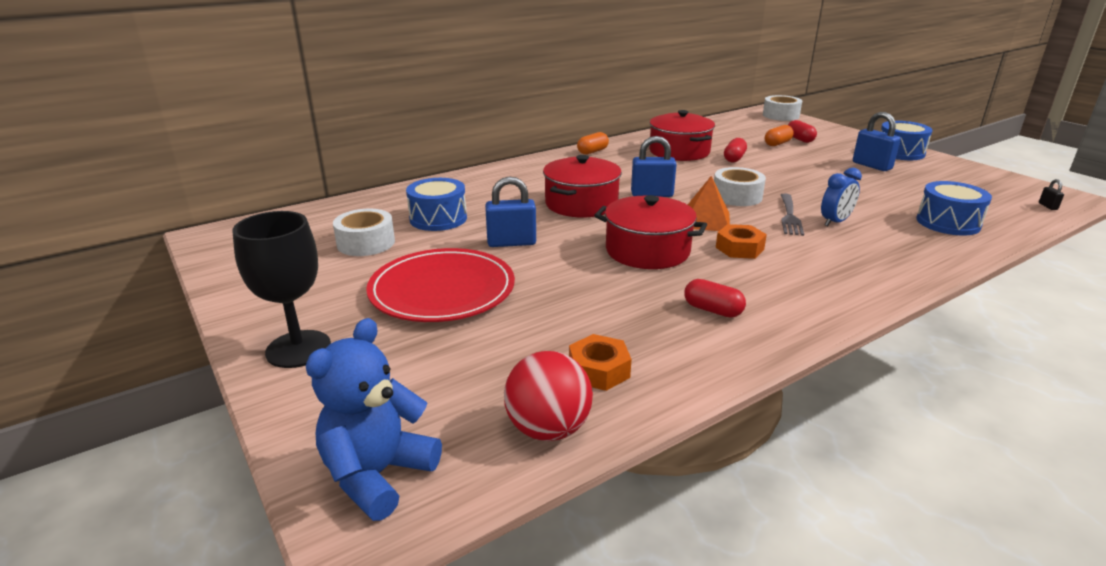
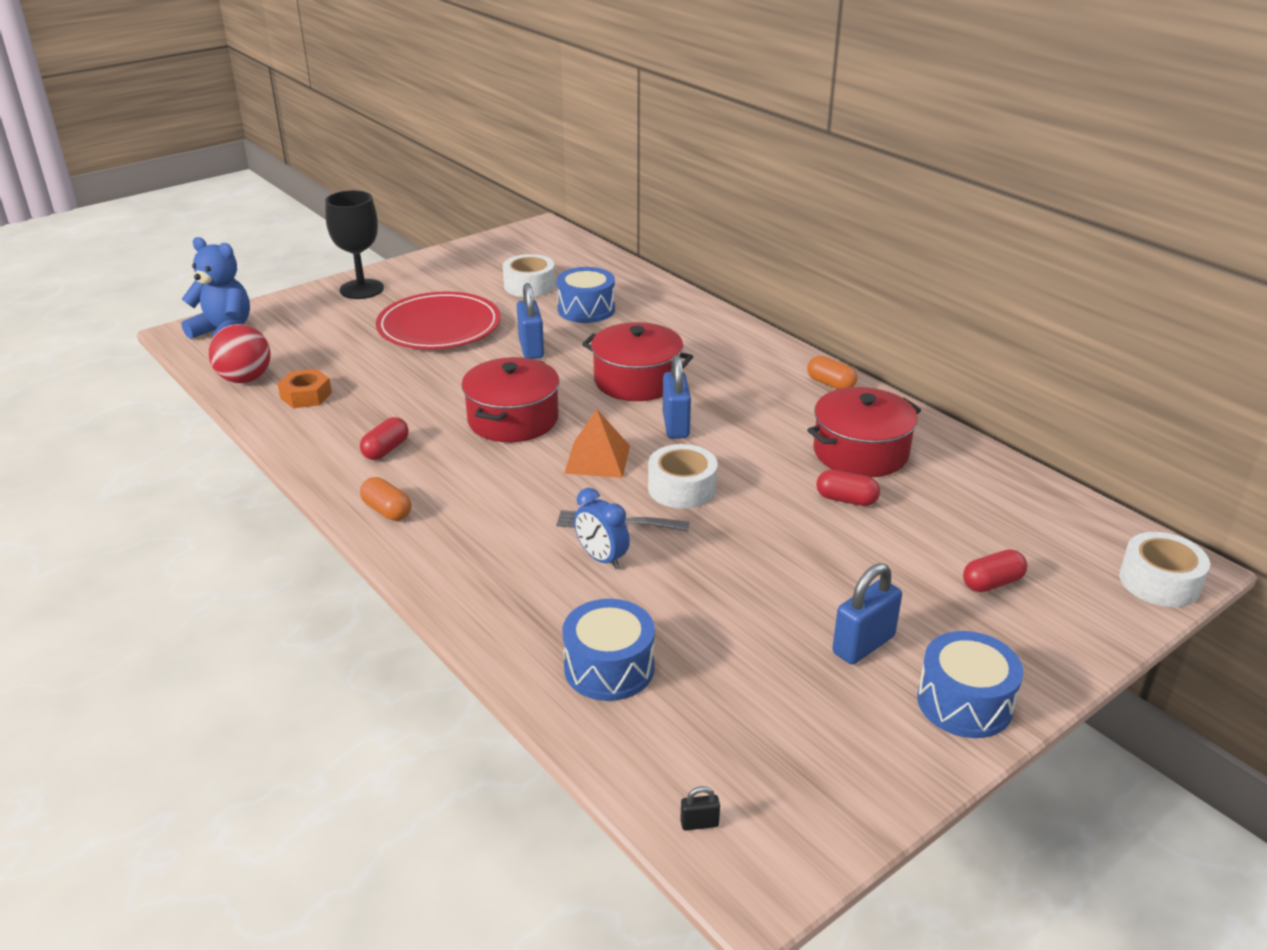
camera: 85 degrees right, 5 degrees up
(739, 248) = (519, 476): orange nut -> none
(777, 143) = (950, 553): orange capsule -> orange capsule (387, 511)

